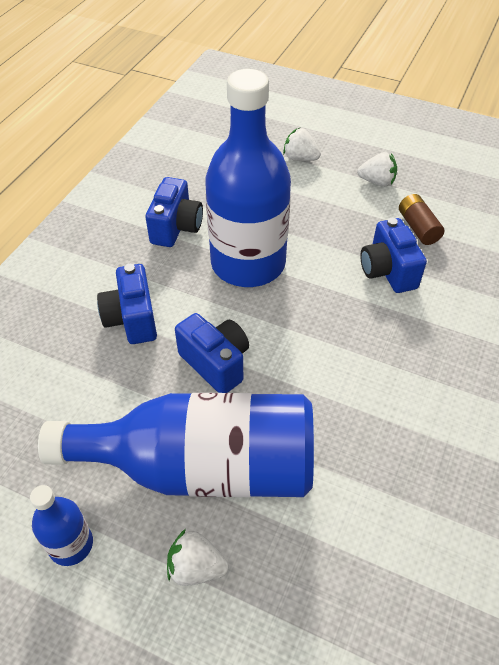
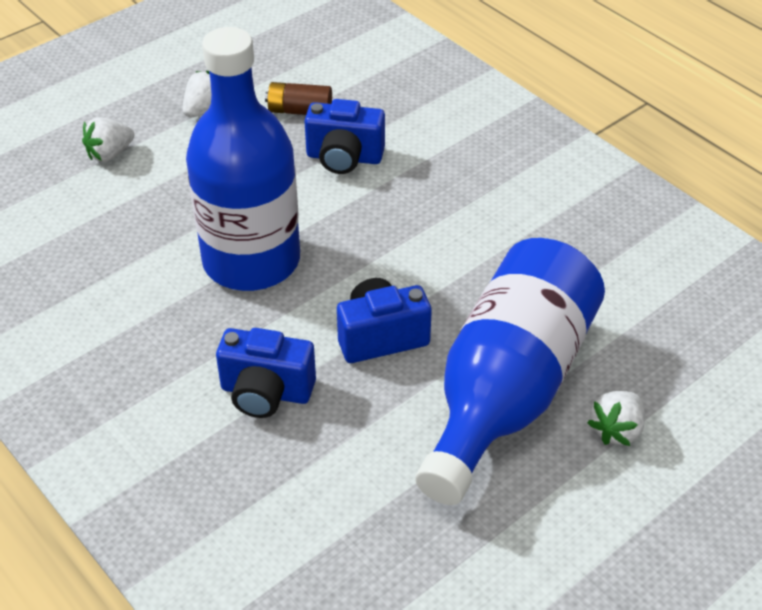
camera: 65 degrees left, 5 degrees down
(71, 544) = (547, 528): blue bottle -> none
(176, 227) = (139, 305): blue camera -> none

